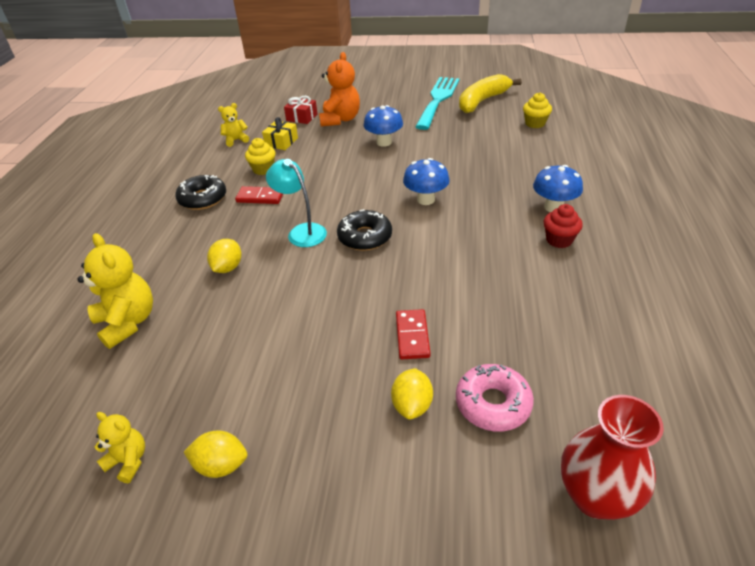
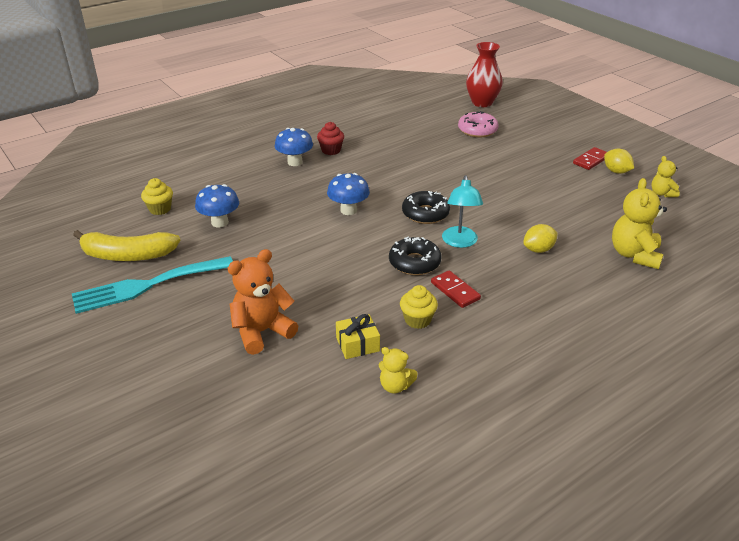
camera: 135 degrees left, 5 degrees down
(203, 199) = (505, 324): black donut -> black donut (414, 263)
(302, 117) = (287, 368): red gift -> none
(384, 142) = (282, 274): blue mushroom -> blue mushroom (220, 222)
(412, 336) = (475, 162): red domino -> red domino (591, 160)
(412, 405) = (510, 145): yellow lemon -> none

